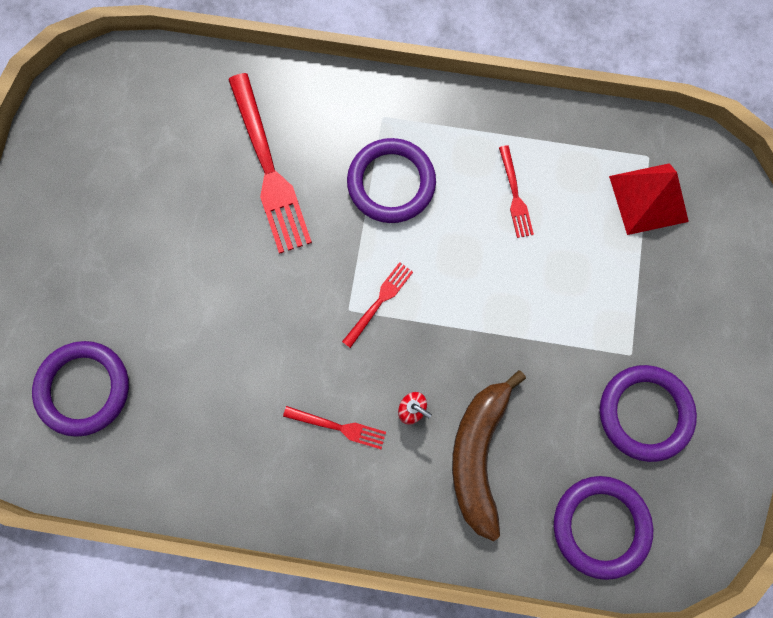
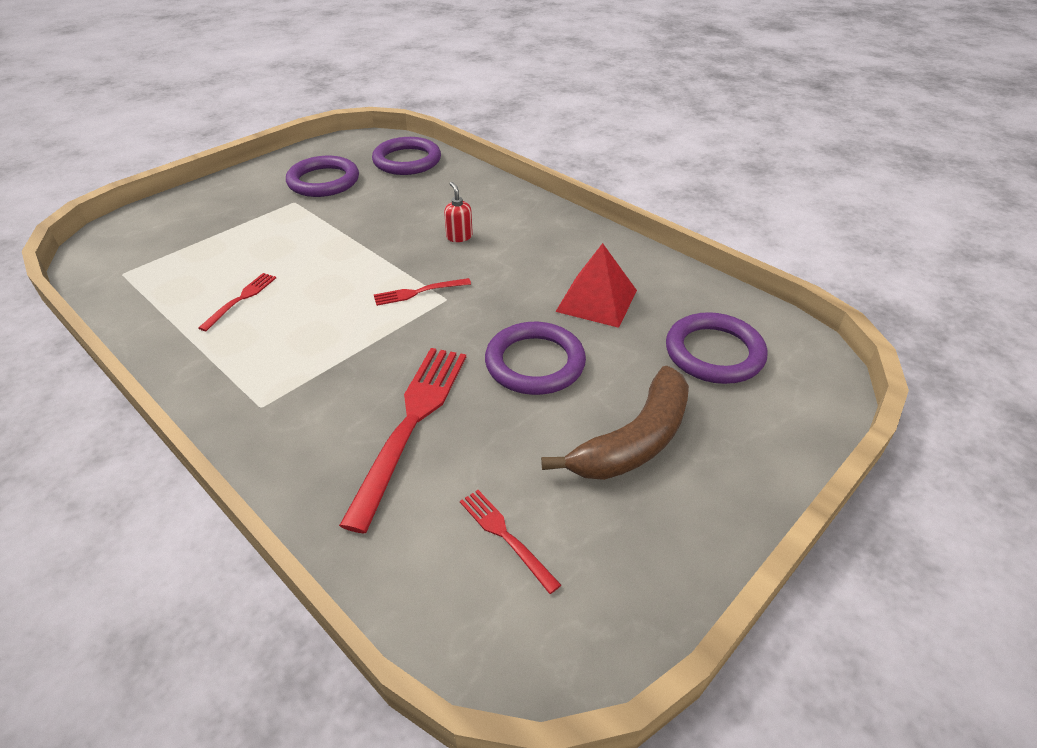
camera: 145 degrees left, 35 degrees down
(339, 427) = (517, 249): red fork -> red fork (504, 535)
(391, 183) = (319, 354): purple ring -> purple ring (535, 363)
(478, 453) = (440, 205): brown banana -> brown banana (635, 440)
(648, 198) = (162, 254): red pyramid -> red pyramid (597, 300)

